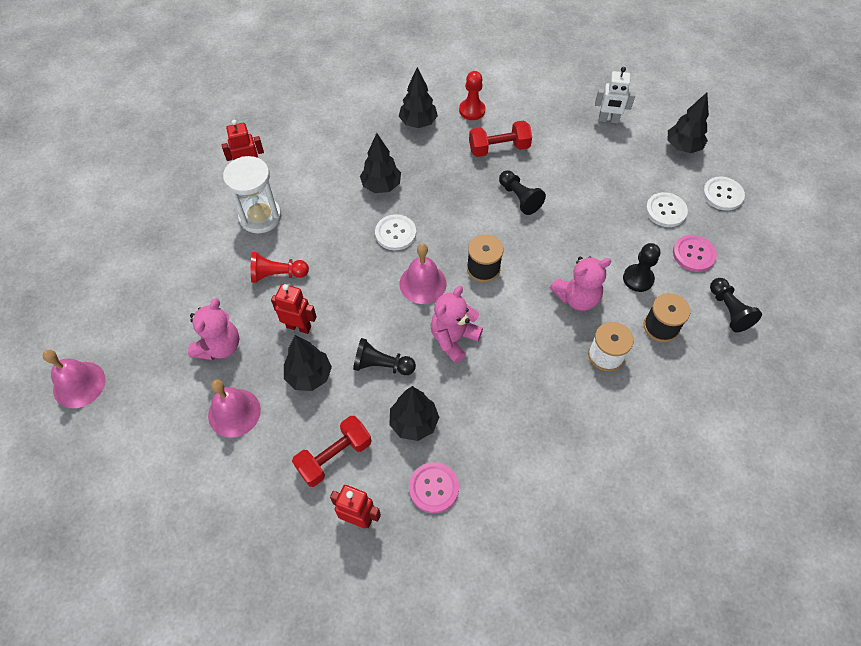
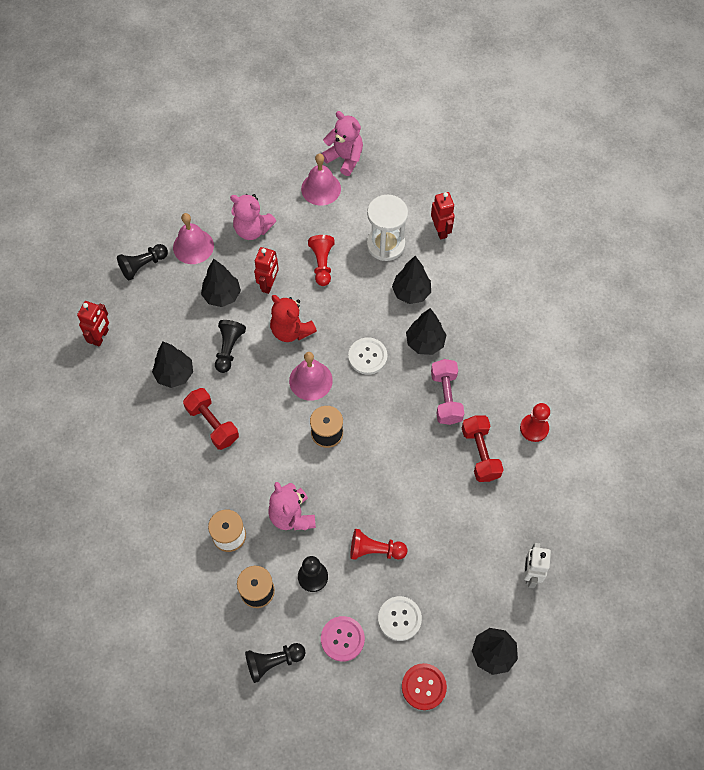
camera: 90 degrees right, 5 degrees up
(79, 384) = (224, 142): pink bell -> pink bell (321, 188)
(334, 456) = (151, 318): red dumbbell -> red dumbbell (212, 424)
(361, 303) = (291, 330): none -> red teddy bear
(418, 123) = (511, 375): black tree -> black tree (411, 293)
(434, 488) = (119, 389): pink button -> none
(442, 171) = (446, 397): none -> pink dumbbell
(453, 339) = (252, 405): pink teddy bear -> pink teddy bear (344, 158)
(519, 198) = (413, 470): black pawn -> black pawn (143, 265)
(603, 228) = (375, 550): none -> red pawn
(722, 194) = (424, 687): white button -> red button

